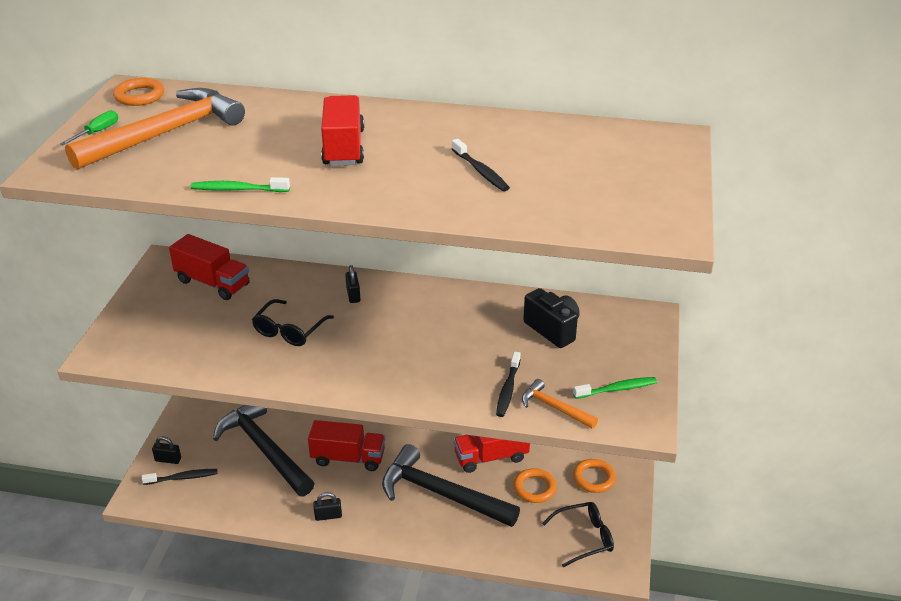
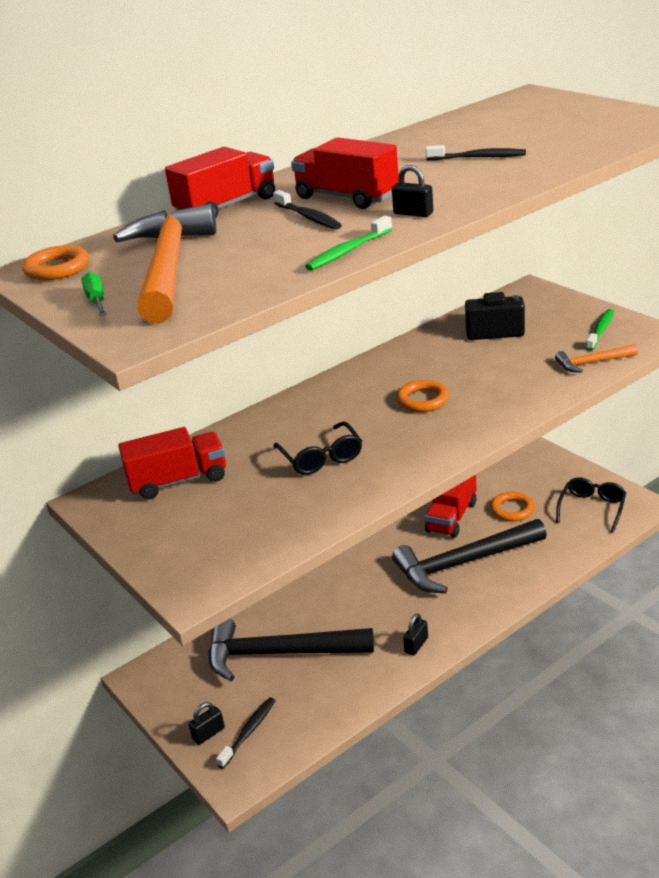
camera: 45 degrees left, 5 degrees down
(348, 458) = (356, 601): red truck -> red truck (226, 206)
(353, 295) = (316, 407): black padlock -> black padlock (413, 213)
(508, 389) = (545, 375): black toothbrush -> black toothbrush (308, 217)
(593, 478) = (534, 475): orange ring -> orange ring (422, 400)

